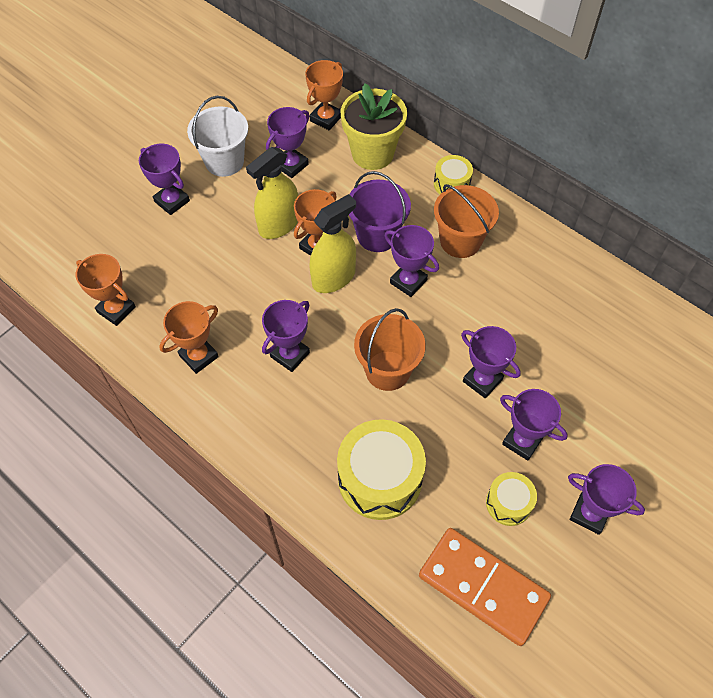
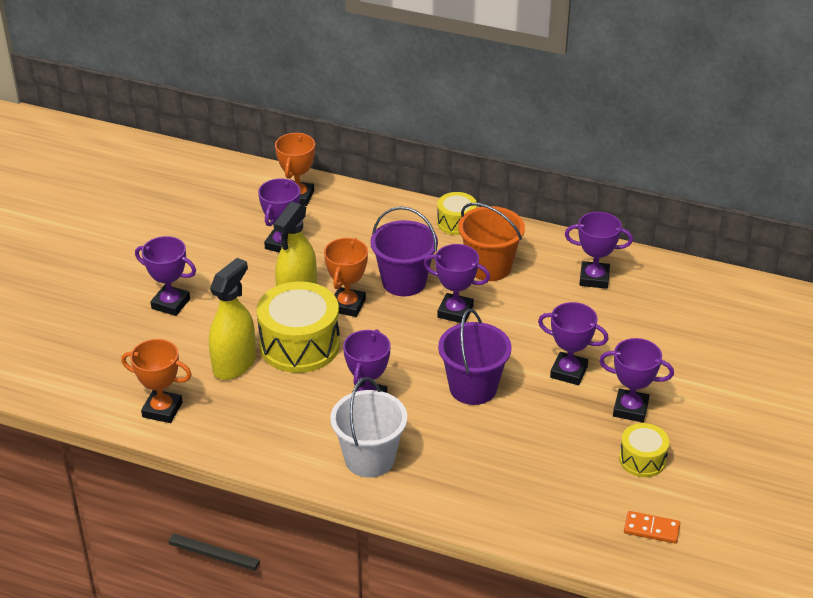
camera: 20 degrees left, 20 degrees down
(198, 356) = (273, 426): orange trophy -> none
(224, 161) = (209, 257): white bucket -> white bucket (369, 459)
(333, 278) = (378, 327): yellow spray bottle -> yellow spray bottle (234, 364)
(372, 154) = (363, 215): yellow flower pot -> none
(380, 479) = (511, 474): yellow drum -> yellow drum (299, 345)
(387, 370) = (473, 388): orange bucket -> purple bucket
(483, 587) = (651, 529): orange domino -> orange domino, size x0.44
(589, 514) = (719, 447): purple trophy -> purple trophy (594, 278)

